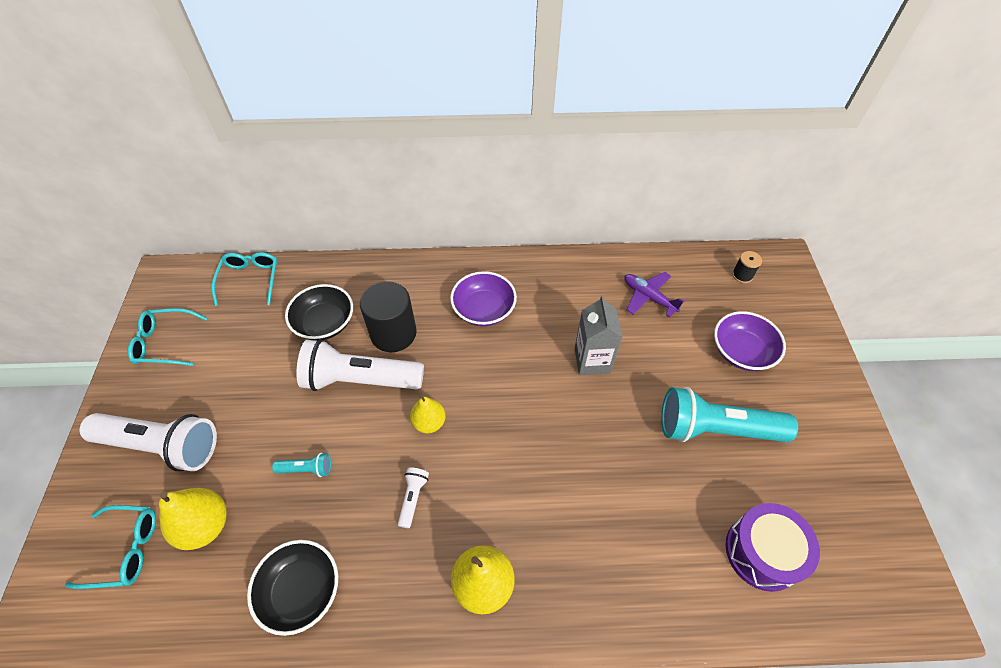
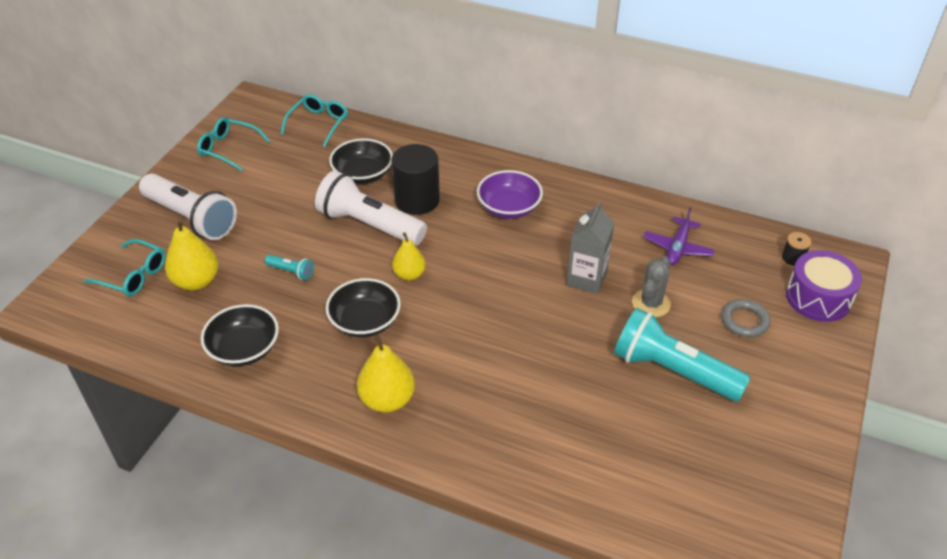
camera: 25 degrees right, 10 degrees down
(413, 498) = (365, 321): white flashlight -> black bowl
(649, 297) = (677, 247): purple plane -> purple plane turned 135 degrees counterclockwise
(659, 365) = (651, 303): none -> grey cactus
(741, 352) = (744, 321): purple bowl -> grey ring
(762, 552) = (652, 475): purple drum -> purple drum (818, 298)

